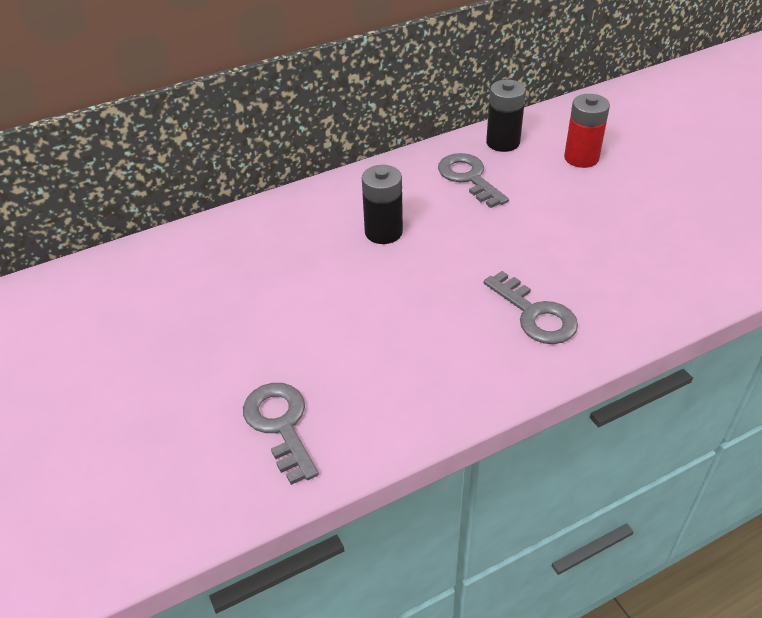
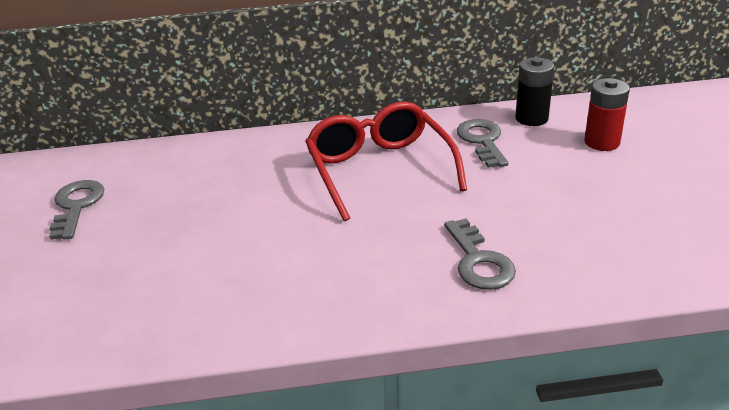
camera: 20 degrees right, 10 degrees down
(280, 425) = (200, 297): grey key -> grey key (76, 206)
(383, 232) = (379, 169): black battery -> red glasses

